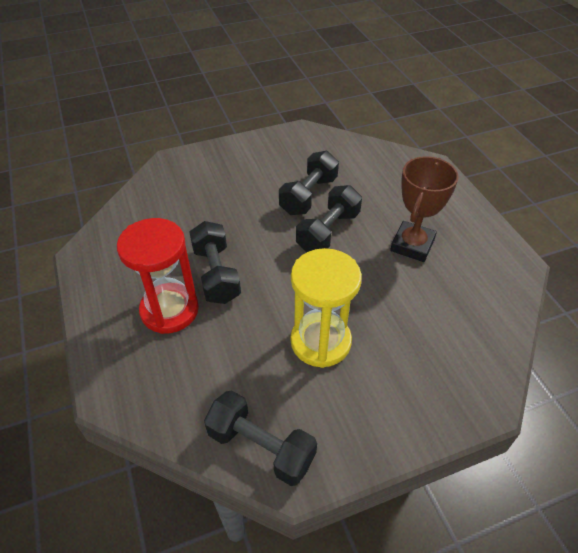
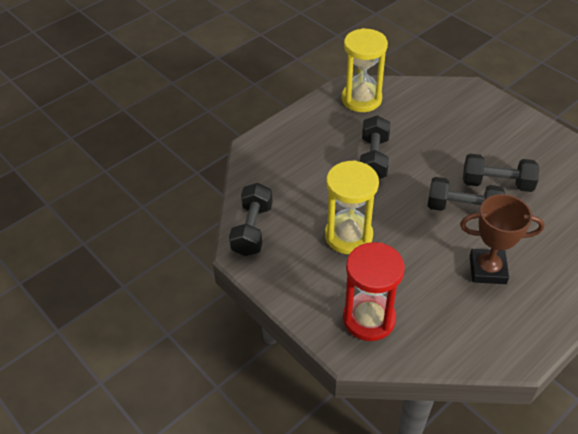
camera: 70 degrees right, 0 degrees up
(114, 249) = (361, 99): none -> yellow hourglass
(169, 310) = (328, 147): red hourglass -> red hourglass (369, 319)
(216, 274) = (373, 158): black dumbbell -> black dumbbell turned 45 degrees counterclockwise

